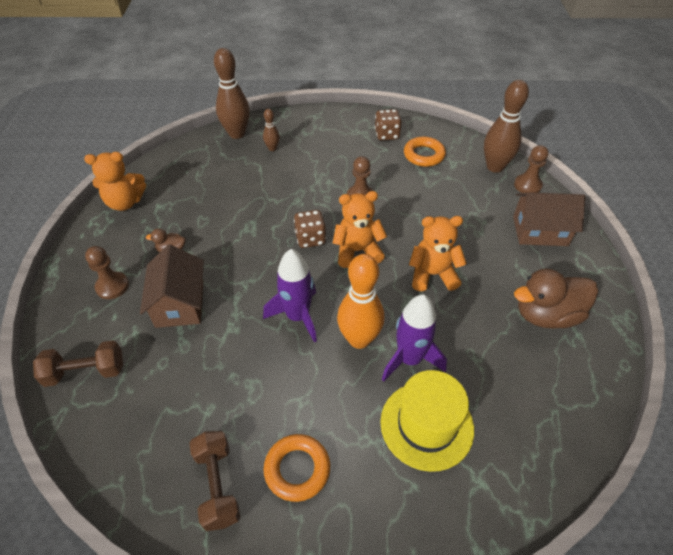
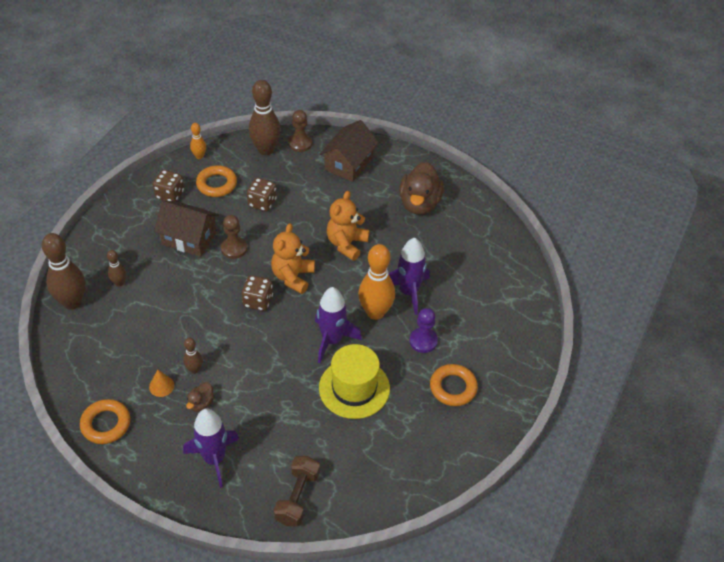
camera: 65 degrees left, 0 degrees up
(112, 286) = (214, 459): brown pawn -> purple rocket
(125, 202) = (106, 424): orange teddy bear -> orange ring
(179, 217) = (161, 386): none -> orange cone
(179, 303) = (267, 414): brown house -> brown house (189, 238)
(207, 230) = (194, 369): none -> brown bowling pin
(218, 485) = (440, 436): brown dumbbell -> none
(348, 405) = (423, 341): none -> purple pawn
(426, 425) = (460, 307): yellow hat -> yellow hat (354, 388)
(429, 192) = (262, 203): none -> brown dice
(445, 132) = (199, 156): none -> orange bowling pin

